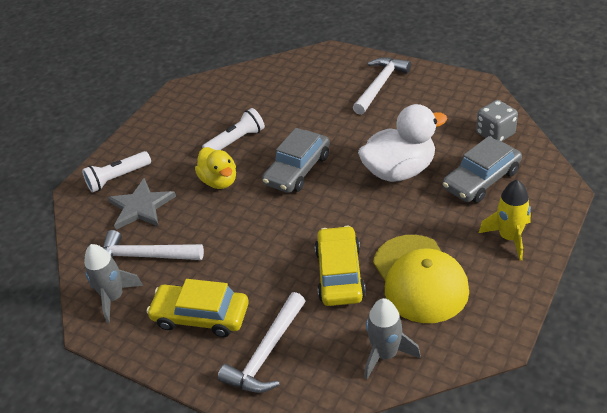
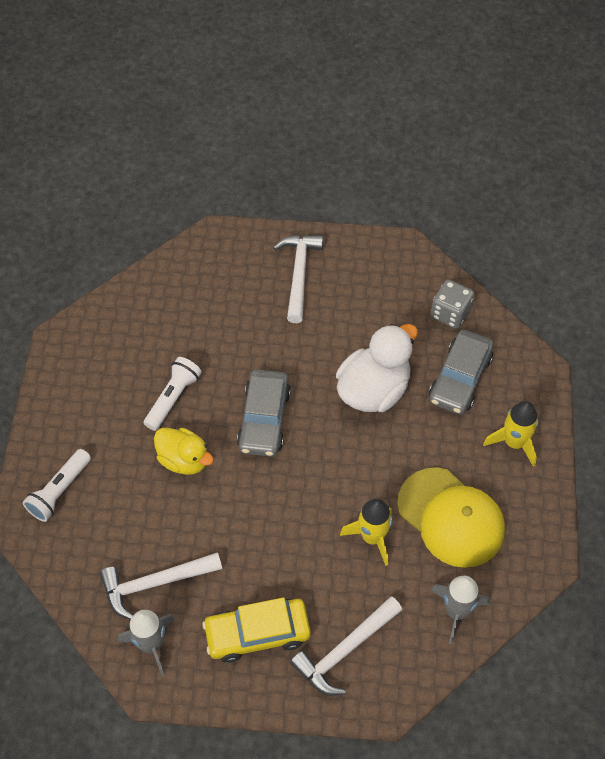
camera: 30 degrees left, 15 degrees up
(141, 207) = (112, 521): grey star -> none
(267, 353) = (345, 650): white hammer -> white hammer turned 45 degrees clockwise
(340, 274) = (372, 537): yellow car -> yellow rocket

